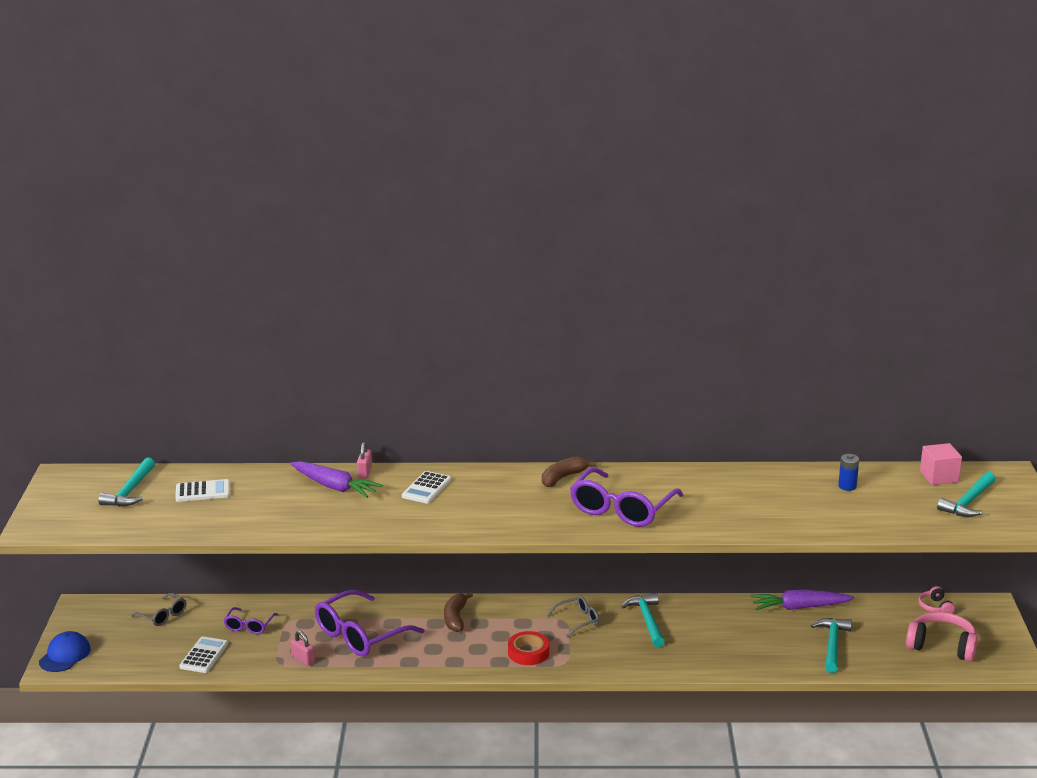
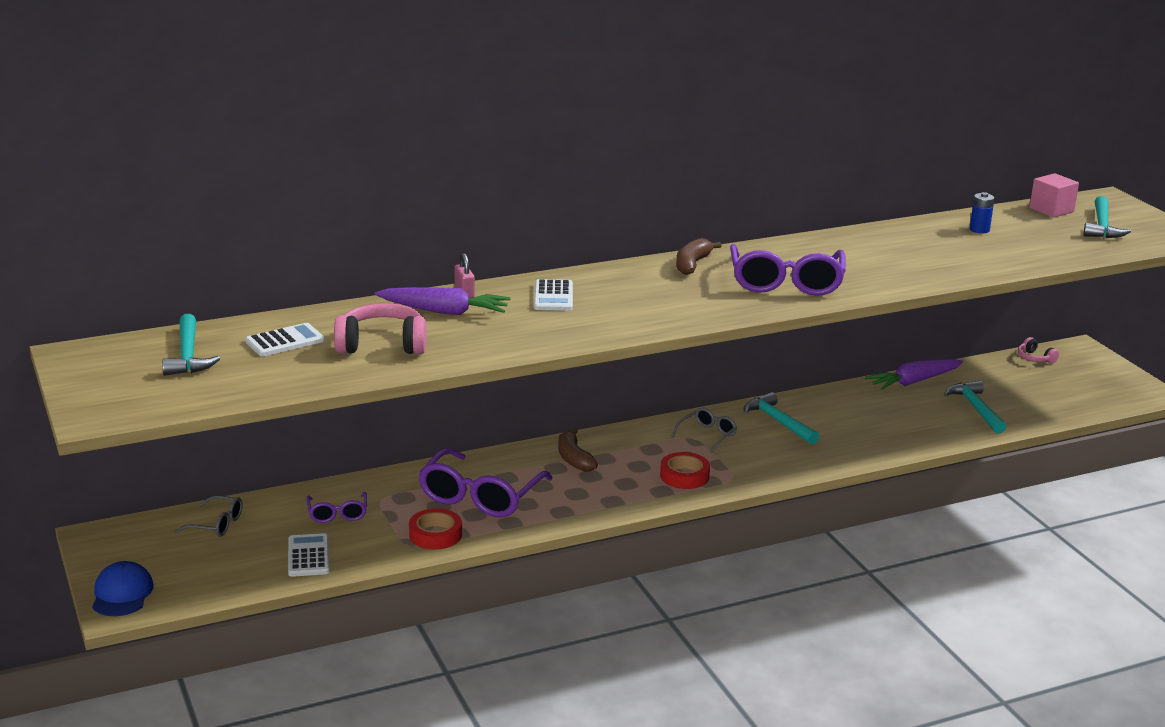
camera: 25 degrees left, 0 degrees up
(303, 659) = (435, 535): pink padlock -> red tape
(942, 646) = (1073, 390): pink headphones -> pink headphones (382, 345)

